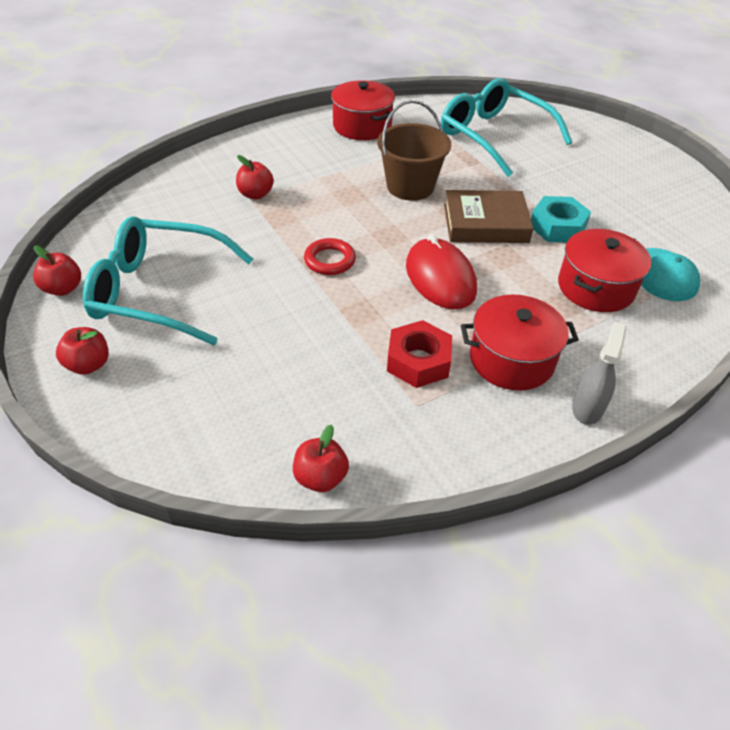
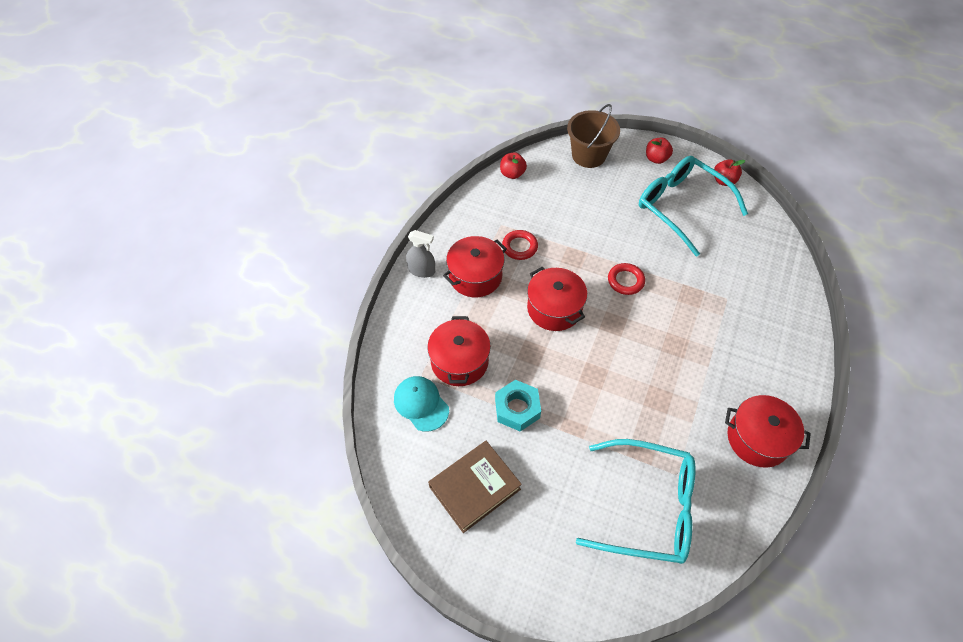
camera: 145 degrees right, 10 degrees up
(158, 291) = (681, 207): turquoise glasses -> turquoise glasses turned 105 degrees counterclockwise
(255, 194) = (728, 304): red apple -> none
(410, 187) = (647, 383): brown bucket -> brown bucket (588, 155)
(418, 361) = (519, 247): red nut -> red ring
(440, 278) = (554, 308): red mouse -> red pot
(485, 223) = (566, 378): brown book -> brown book (475, 488)
(587, 408) = (421, 270): grey spray bottle -> grey spray bottle turned 60 degrees counterclockwise

